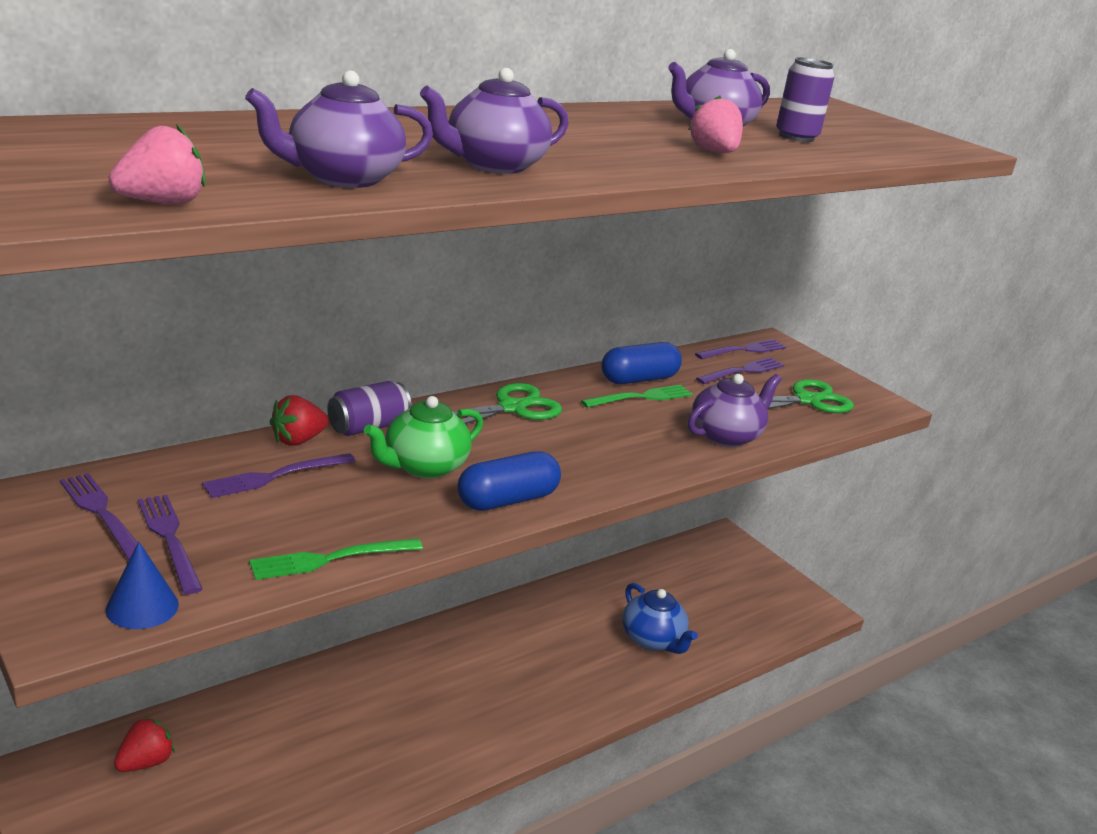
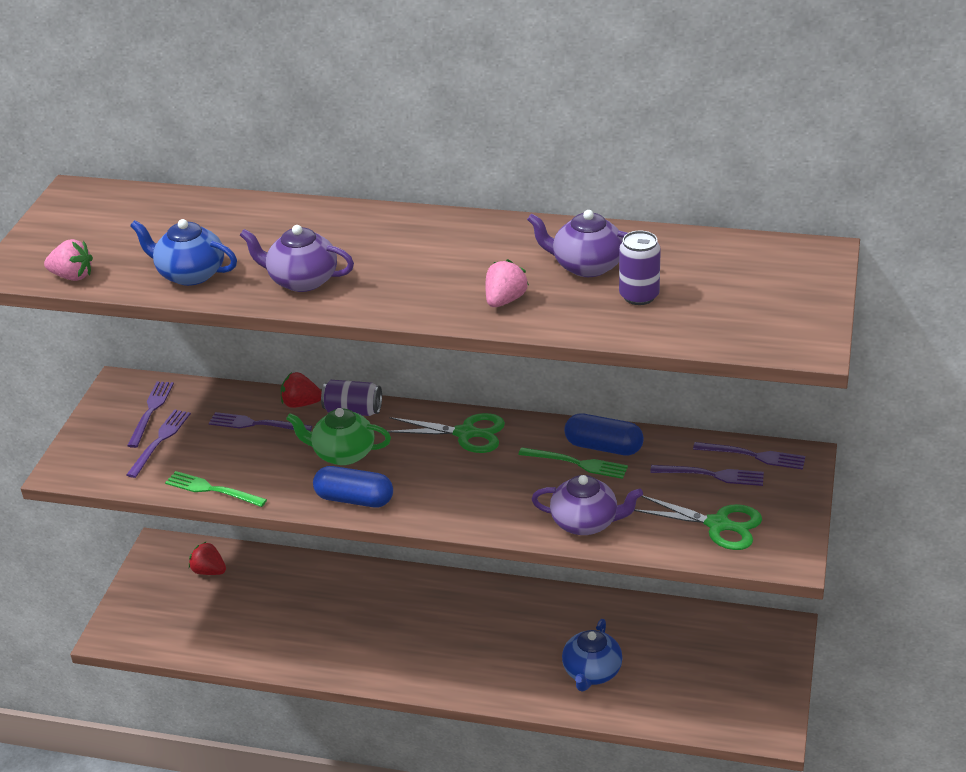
camera: 55 degrees right, 10 degrees up
(142, 607) = (104, 473): blue cone -> none
(145, 762) = (209, 571): red strawberry -> red strawberry turned 150 degrees counterclockwise
(342, 178) = (190, 274): purple teapot -> blue teapot

